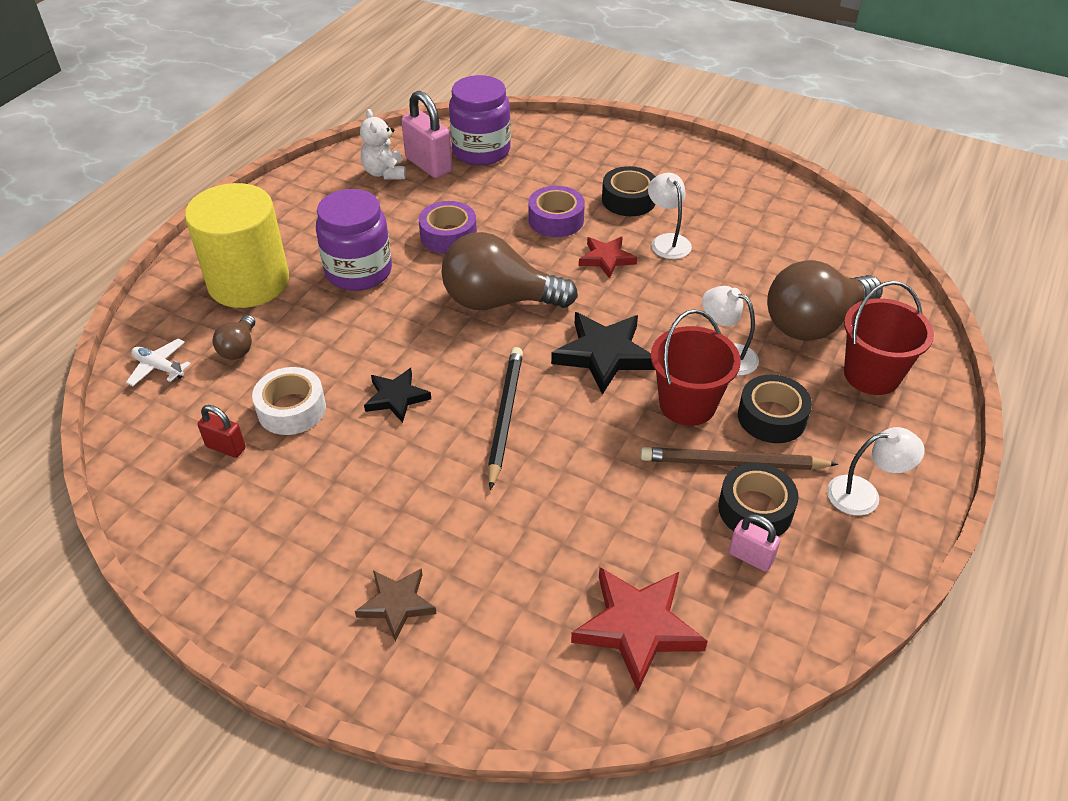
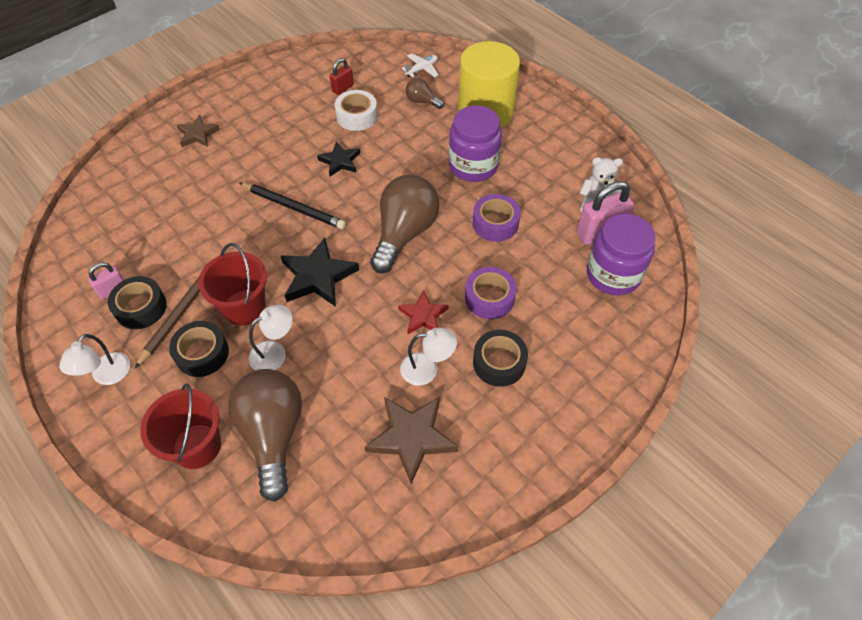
camera: 110 degrees right, 10 degrees up
(637, 627) = (113, 221): red star -> none
(744, 234) = (411, 438): none -> brown star

